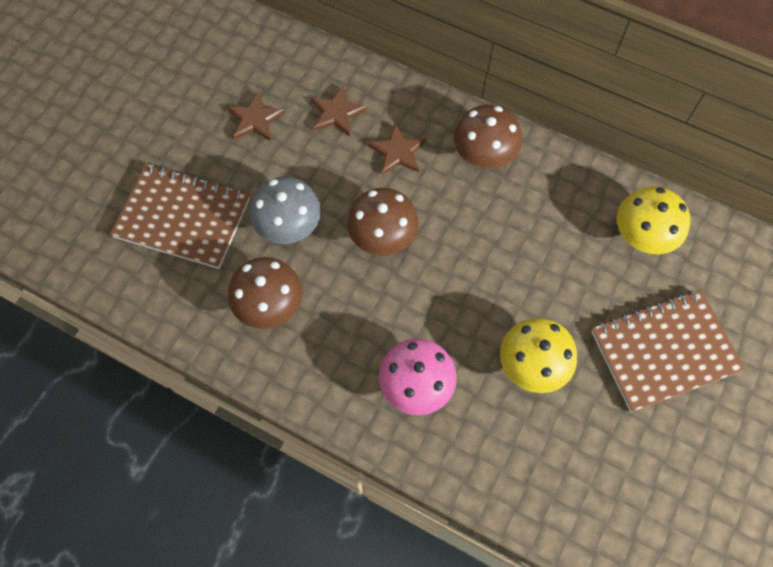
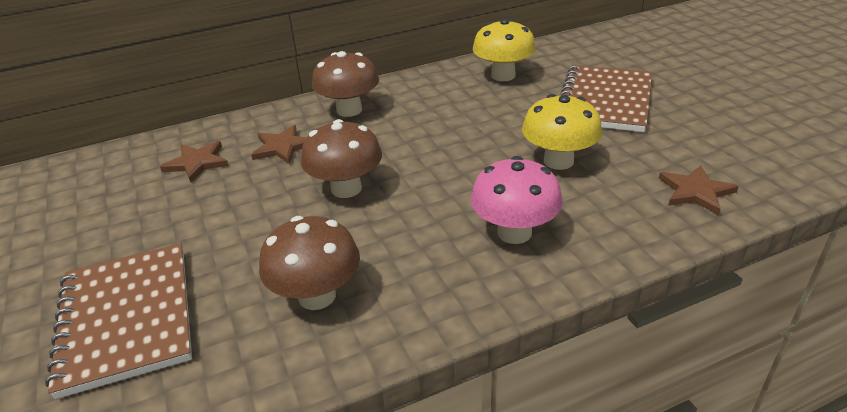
camera: 50 degrees left, 30 degrees down
(183, 218) = (127, 318): brown notebook -> brown notebook turned 75 degrees counterclockwise
(255, 119) = (119, 212): brown star -> brown star (696, 192)
(289, 227) = (254, 241): grey mushroom -> none

